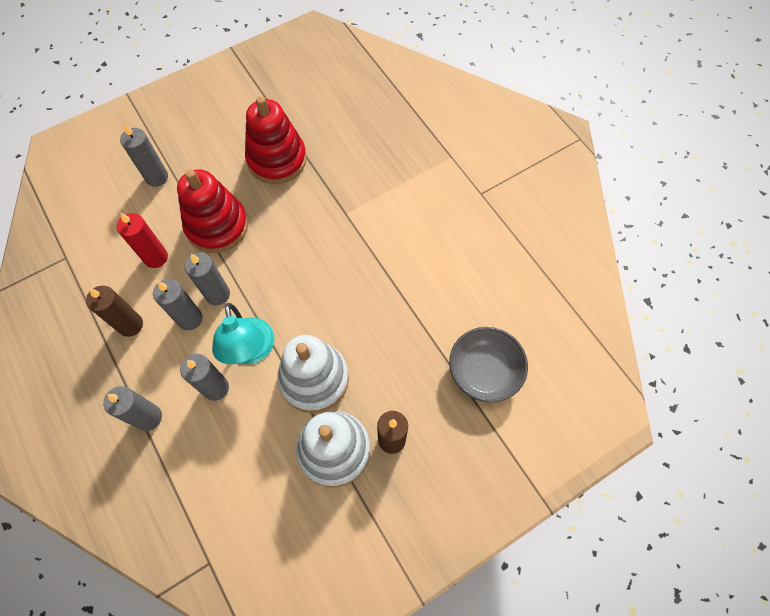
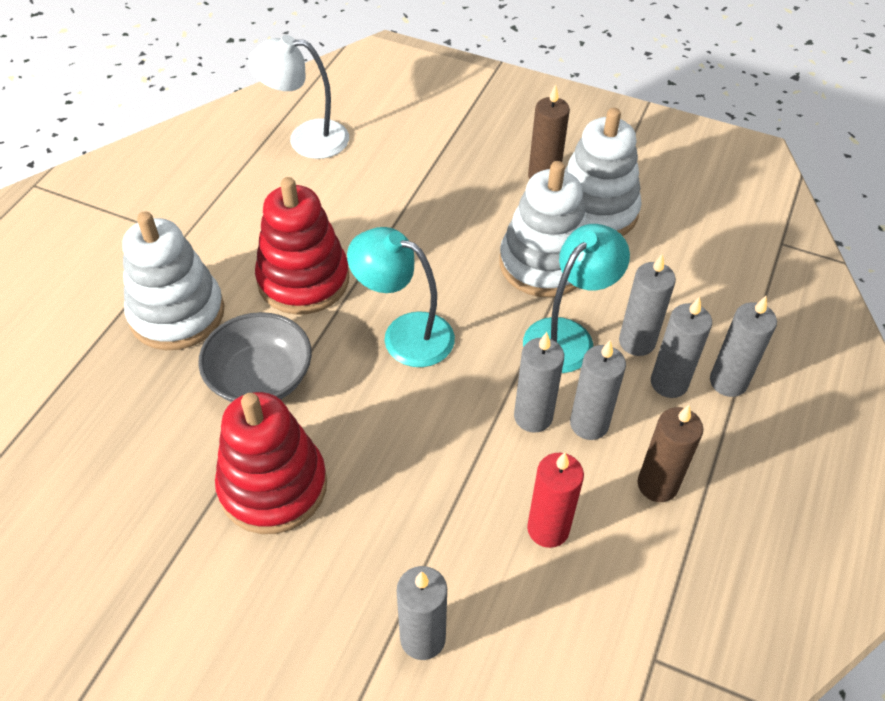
camera: 125 degrees left, 15 degrees down
(176, 382) = (669, 383): none -> grey candle
(217, 226) = (440, 487): red stacking toy -> red stacking toy (303, 280)
(321, 265) = (405, 334): none -> turquoise lamp
(419, 166) = (177, 314): none -> white stacking toy
(484, 371) = (413, 145): grey bowl -> grey bowl (260, 379)
(535, 305) = (306, 138): none -> white lamp

